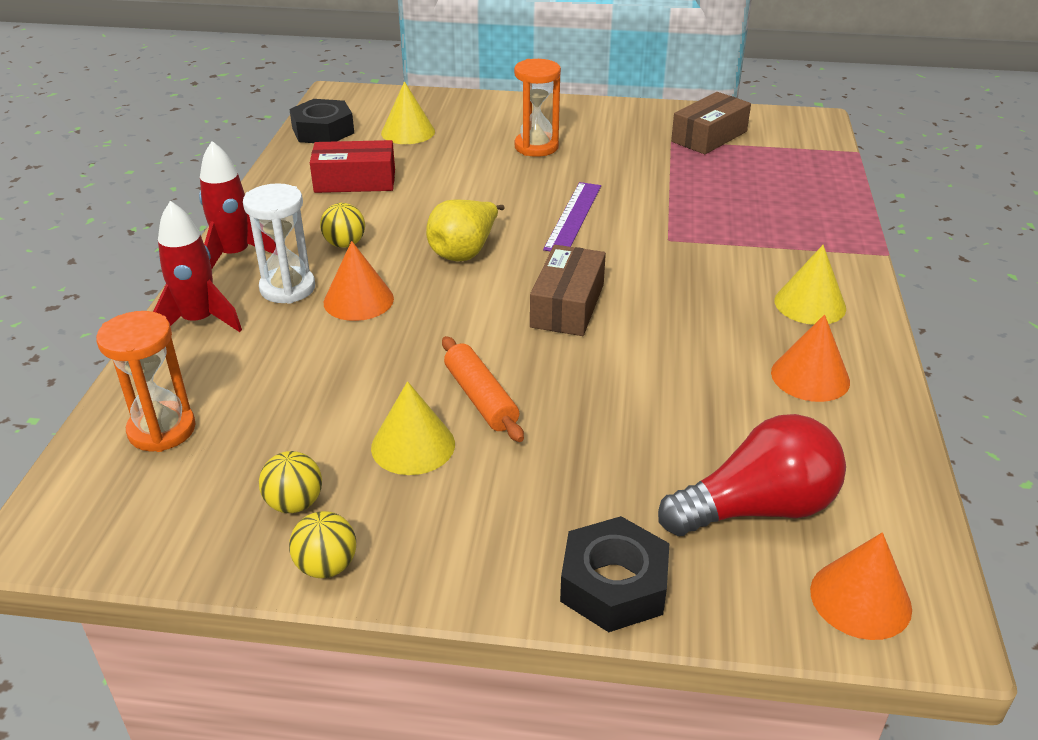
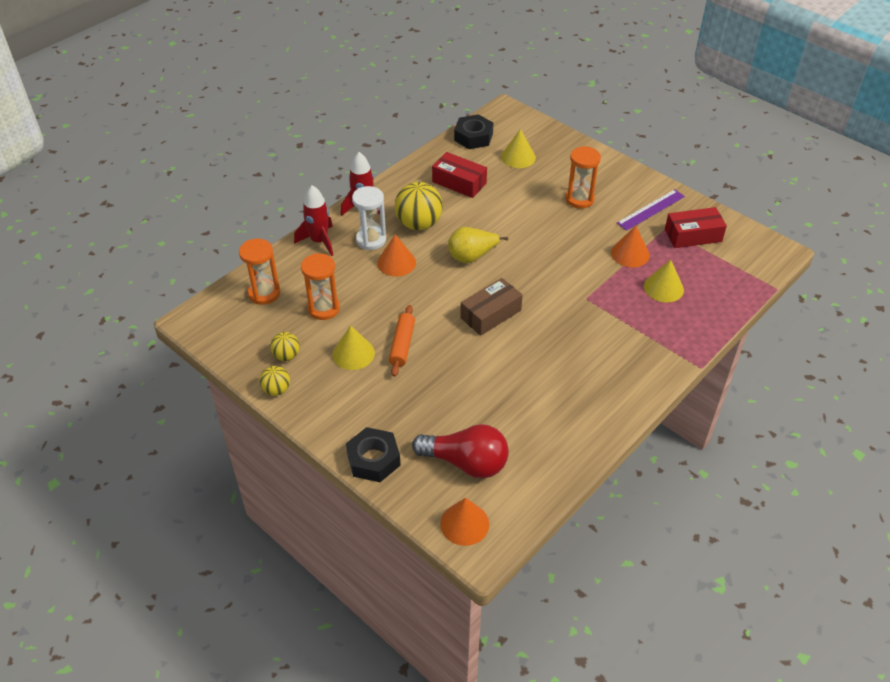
camera: 35 degrees right, 10 degrees up
(296, 406) = (323, 308): none -> orange hourglass
(345, 244) = (419, 224): yellow ball -> yellow ball, size x1.86
(573, 217) = (550, 259): purple ruler -> purple ruler (651, 210)
(709, 136) = (693, 235): brown box -> red box
(810, 304) = (616, 375): yellow cone -> yellow cone (663, 288)
(810, 376) = (566, 415): orange cone -> orange cone (630, 254)

